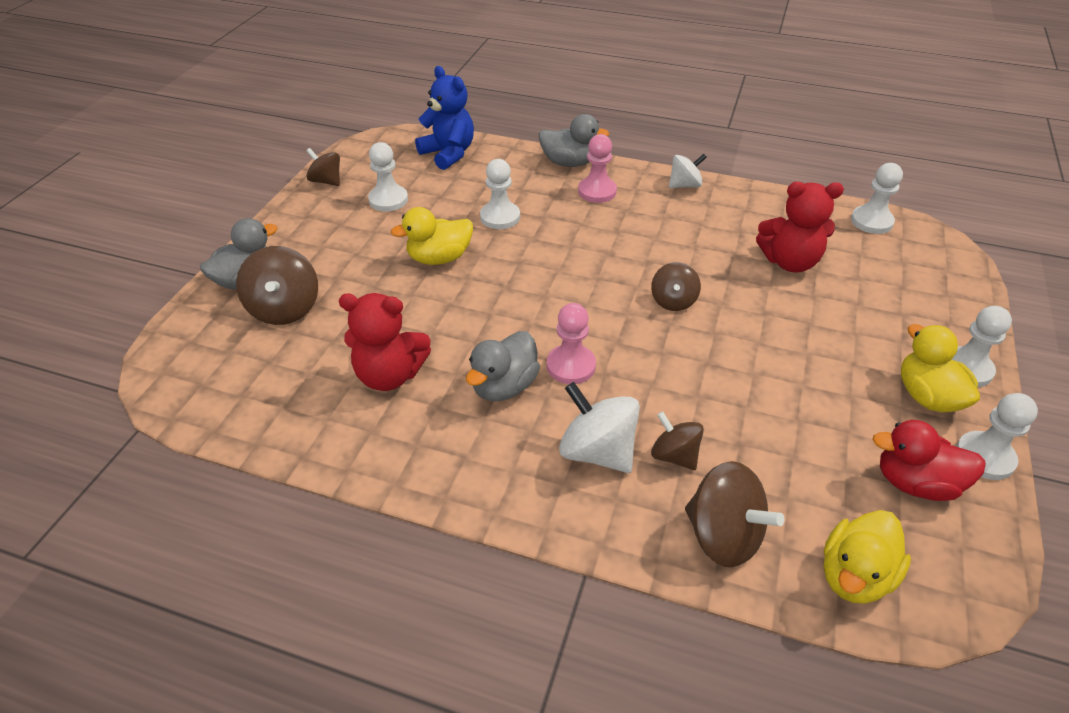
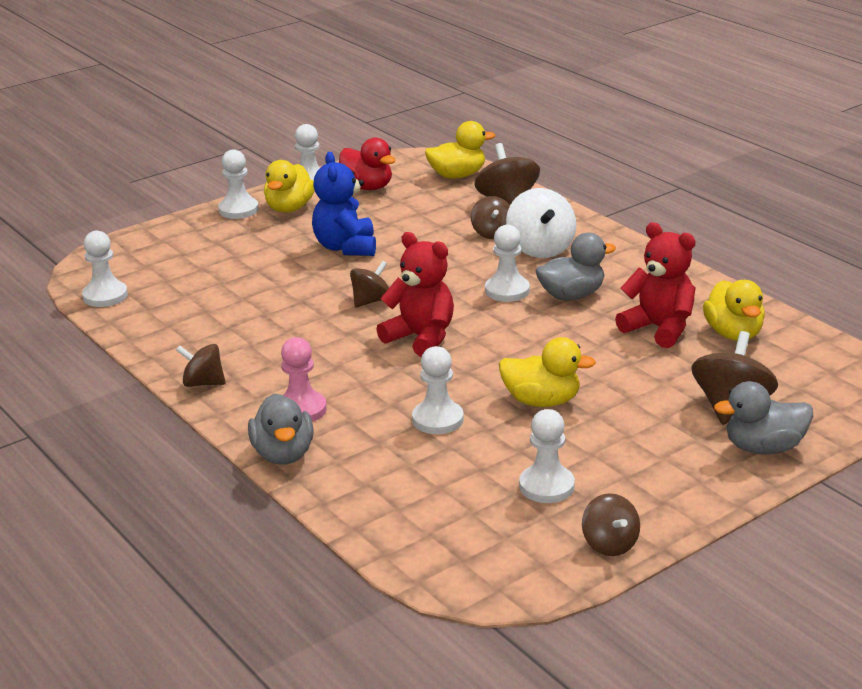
camera: 145 degrees left, 15 degrees down
(312, 398) = (733, 334): none -> yellow duck
(448, 154) = (414, 525): blue teddy bear -> blue teddy bear (346, 247)
(569, 163) = (283, 454): grey duck -> grey duck turned 150 degrees counterclockwise
(571, 366) = (507, 291): pink pawn -> white pawn
(684, 185) = (203, 383): white spinning top -> brown spinning top
(789, 262) = (231, 294): red teddy bear -> red teddy bear (421, 338)

